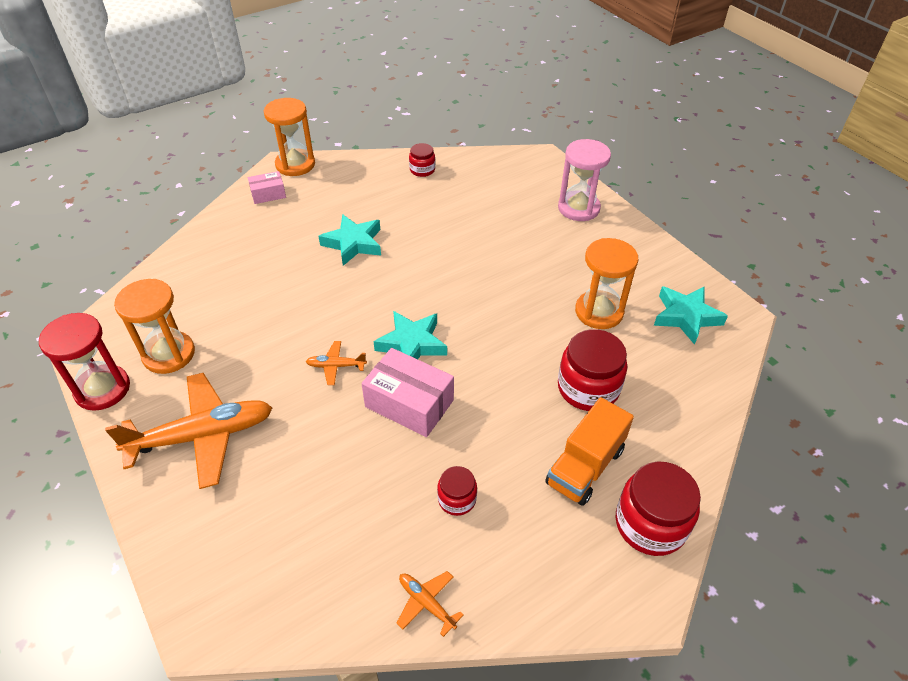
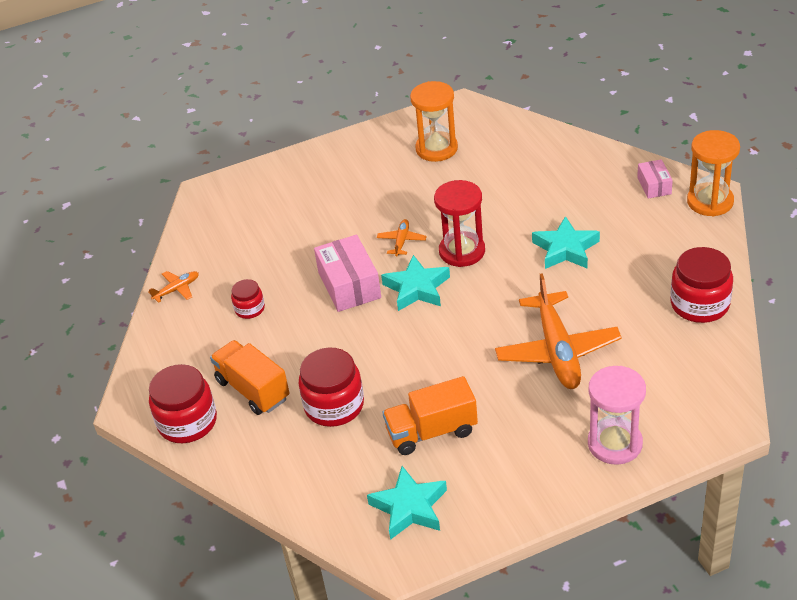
camera: 105 degrees right, 5 degrees down
(102, 389) = (407, 122): red hourglass -> red hourglass (462, 251)
(203, 436) = (349, 175): orange plane -> orange plane (557, 351)
(409, 403) = (349, 285): pink box -> pink box turned 60 degrees counterclockwise
(422, 170) = (699, 304): red jar -> red jar, size x1.83
(599, 312) = (431, 431): orange hourglass -> orange truck

